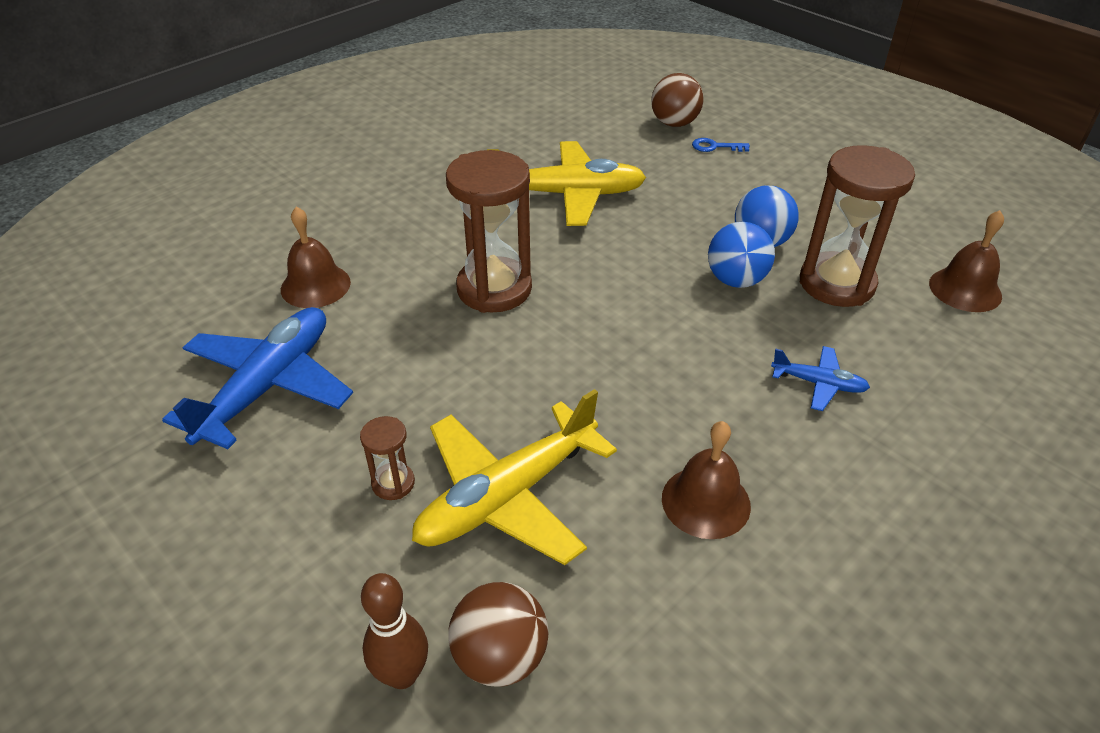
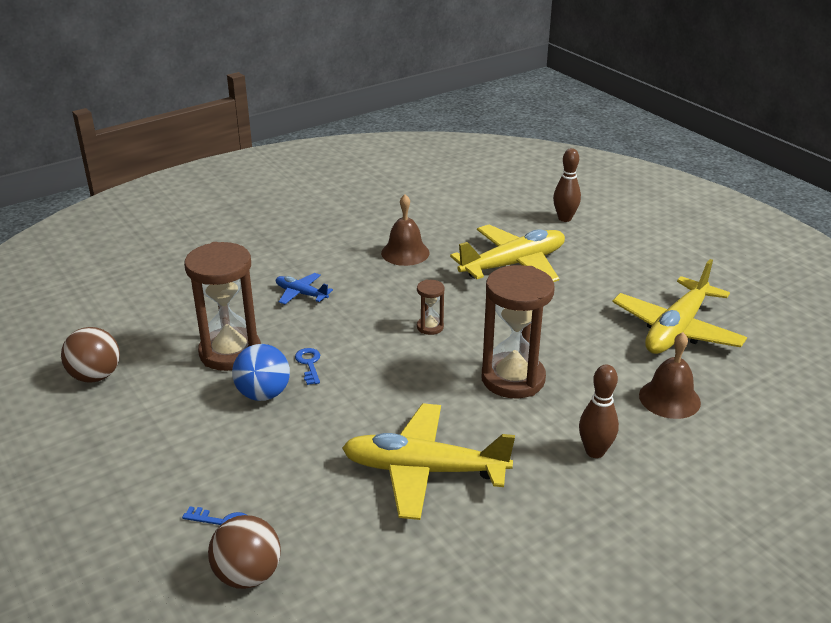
camera: 170 degrees left, 10 degrees down
(268, 386) = (676, 329): blue plane -> yellow plane
(393, 483) = (579, 275): brown hourglass -> brown hourglass (430, 327)
(409, 225) = (595, 451): none -> brown bowling pin
(500, 657) = (521, 219): brown ball -> brown ball (95, 376)
(736, 280) = (309, 364): blue ball -> blue key
(965, 289) = (136, 337): brown bell -> none

